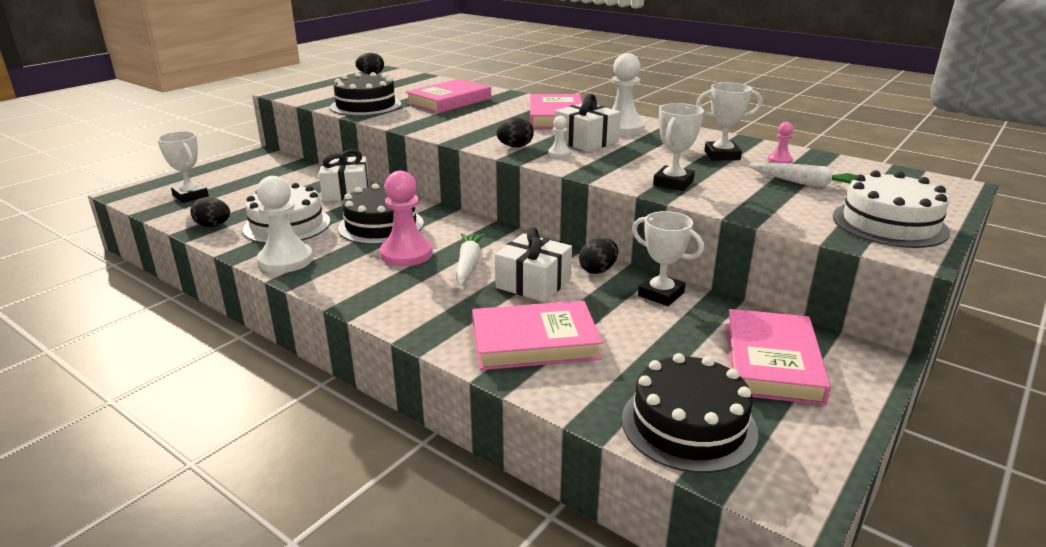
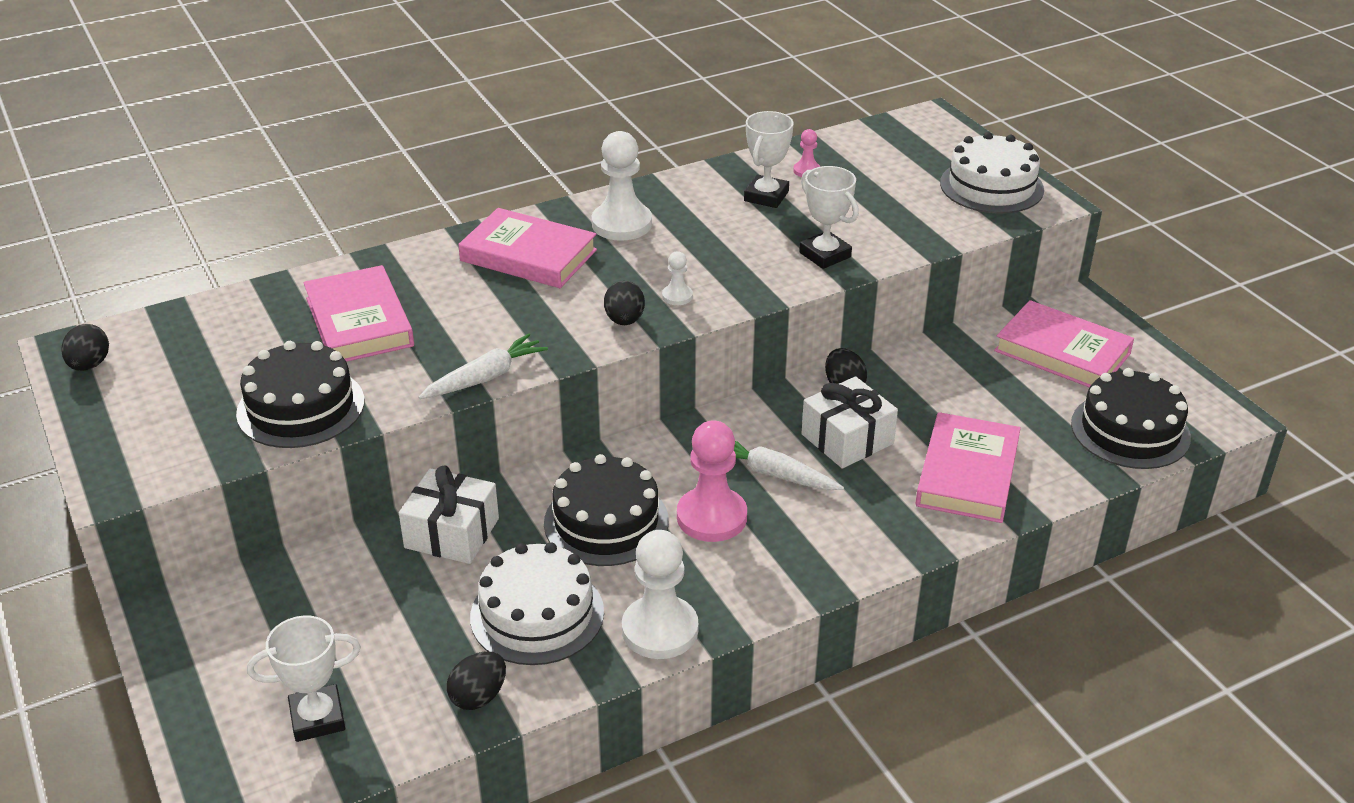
camera: 65 degrees left, 10 degrees up
(586, 141) = (648, 264): white gift -> none
(661, 294) = (917, 365): white trophy -> none
(806, 184) = (878, 184): white carrot -> white carrot (485, 377)

